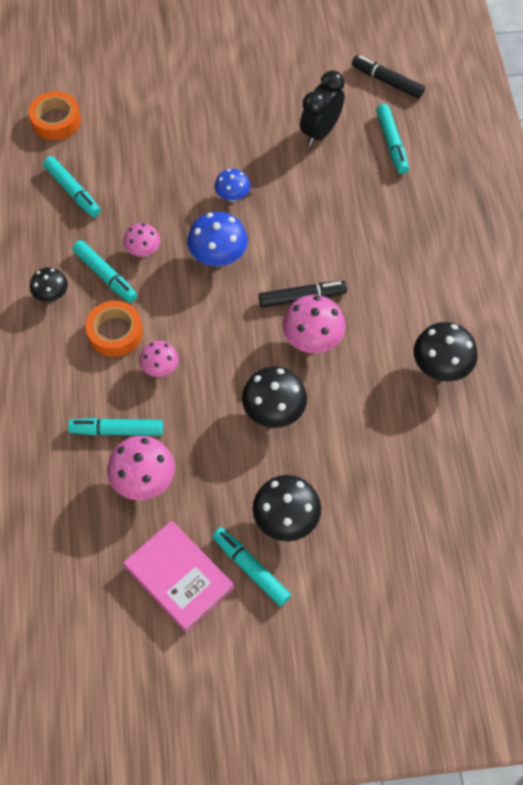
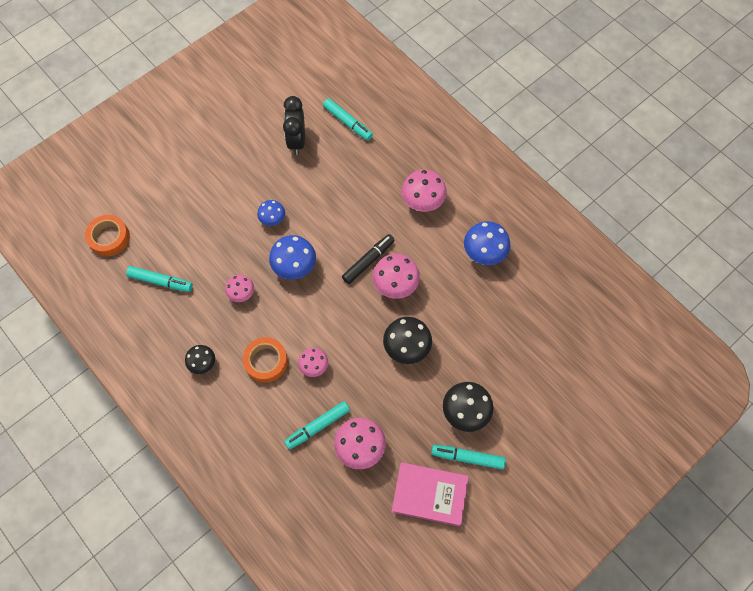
camera: 35 degrees left, 5 degrees up
(105, 275) = (229, 326): turquoise marker -> none
(387, 81) = (314, 81): black marker -> none
(412, 272) = (422, 202): none -> pink mushroom
(440, 367) = (484, 253): black mushroom -> blue mushroom

